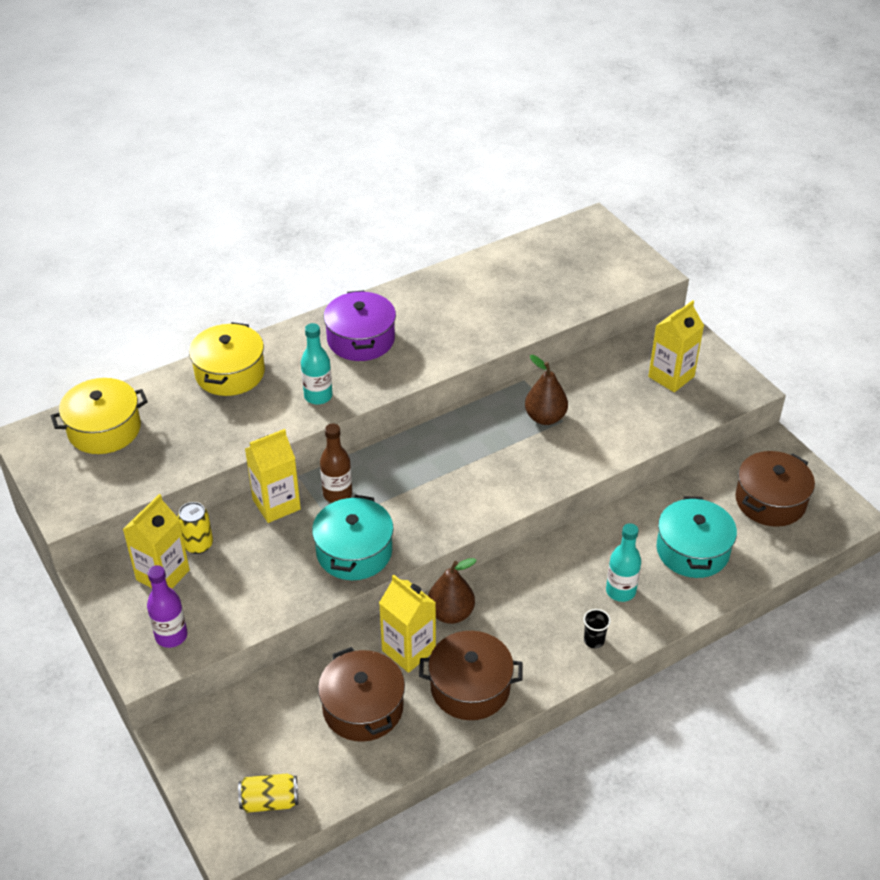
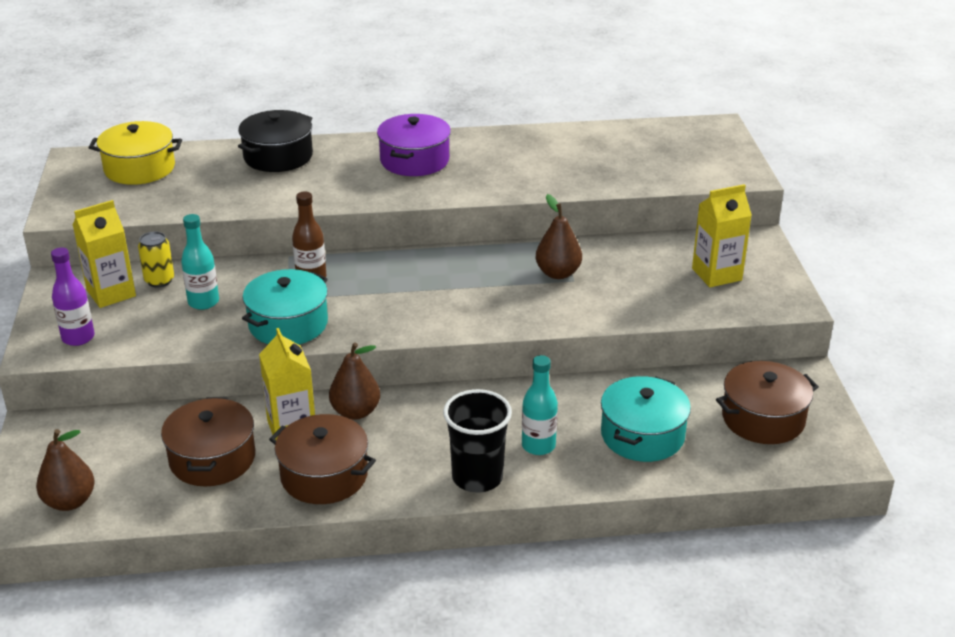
camera: 25 degrees right, 10 degrees down
(230, 373) = (278, 156): yellow pot -> black pot
(269, 801) = (70, 501): yellow can -> brown pear
(276, 504) = (251, 271): yellow carton -> none
(318, 396) = (339, 190): turquoise bottle -> turquoise bottle (203, 302)
(594, 640) = (477, 477): black cup -> black cup, size x2.20

